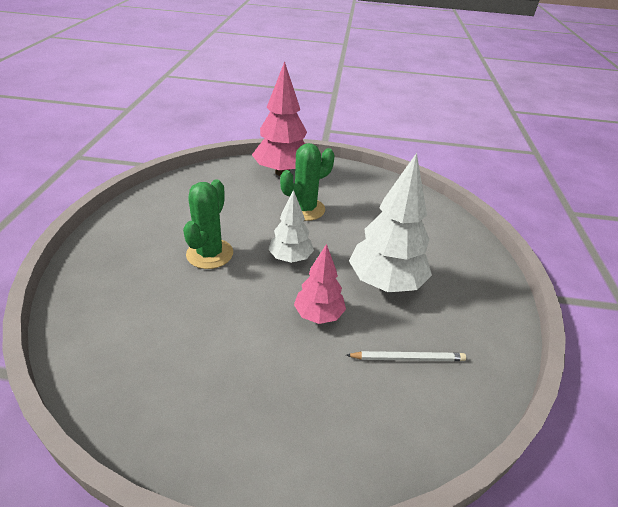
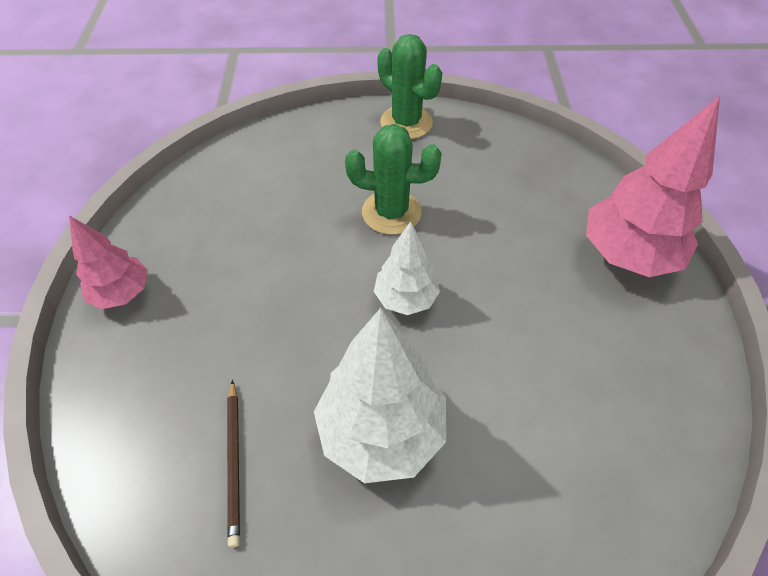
camera: 85 degrees right, 15 degrees up
(305, 209) = (532, 301): green cactus -> green cactus (406, 122)
(318, 315) = (301, 345): pink tree -> pink tree (122, 293)
(408, 358) = (234, 462): white pencil -> brown pencil

